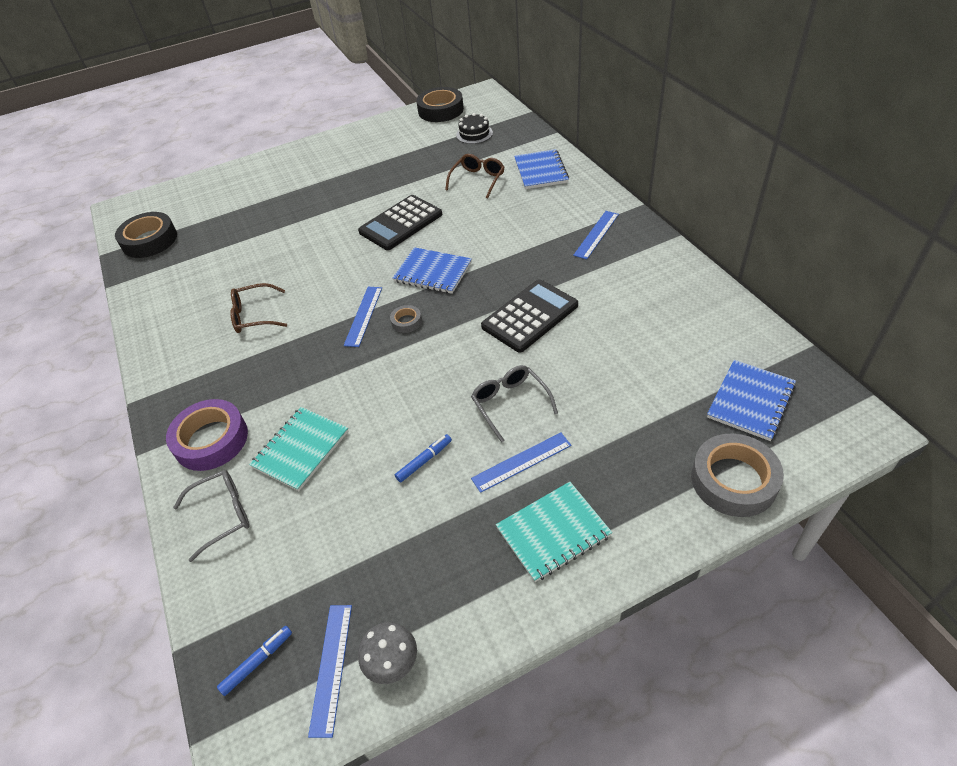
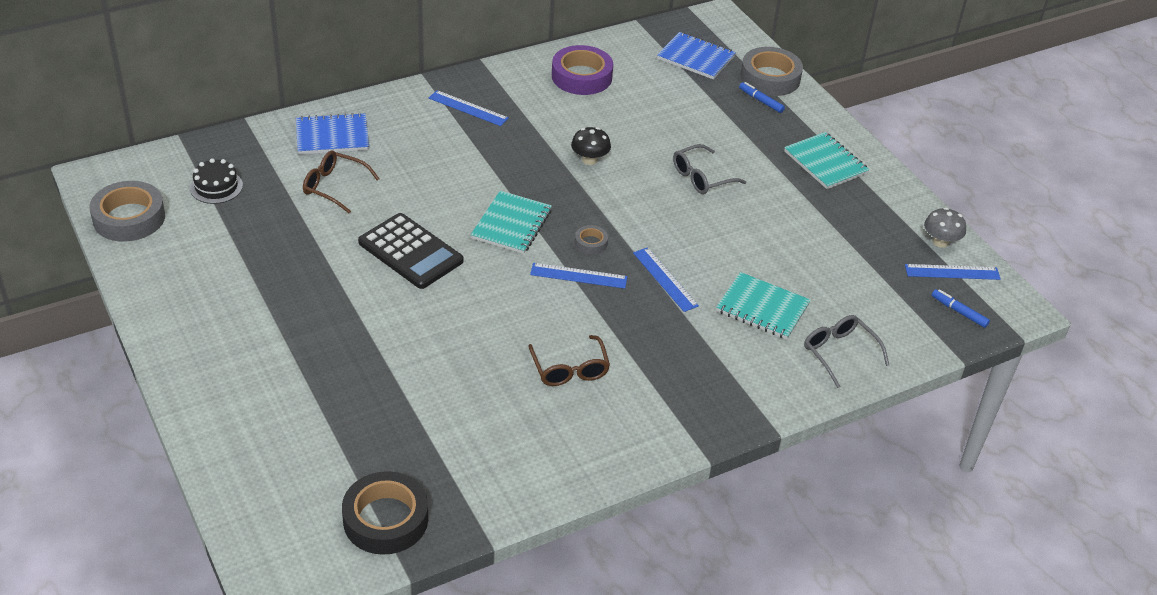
camera: 100 degrees left, 5 degrees down
(211, 440) = (756, 376): purple tape -> purple tape (581, 76)
(424, 461) = (767, 228): blue marker -> blue marker (761, 101)
(433, 272) = (511, 224): blue notebook -> turquoise notebook
(440, 110) = (129, 218): black tape -> grey tape
(522, 462) = (763, 174): blue ruler -> blue ruler (665, 279)
(530, 316) = (589, 160): black calculator -> black mushroom

